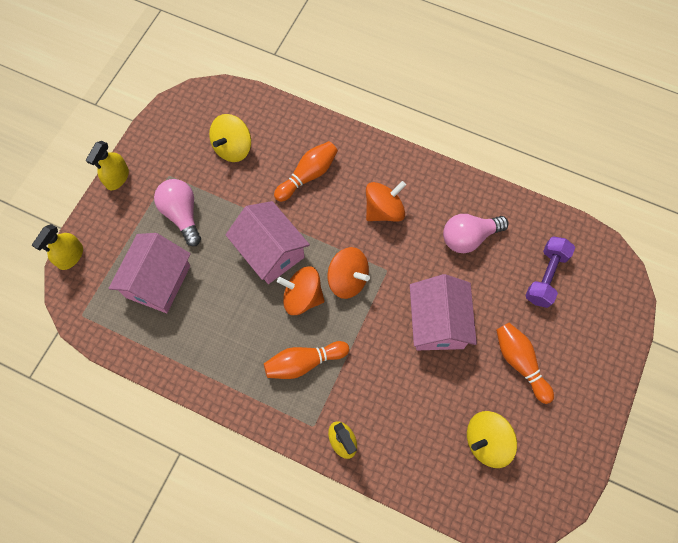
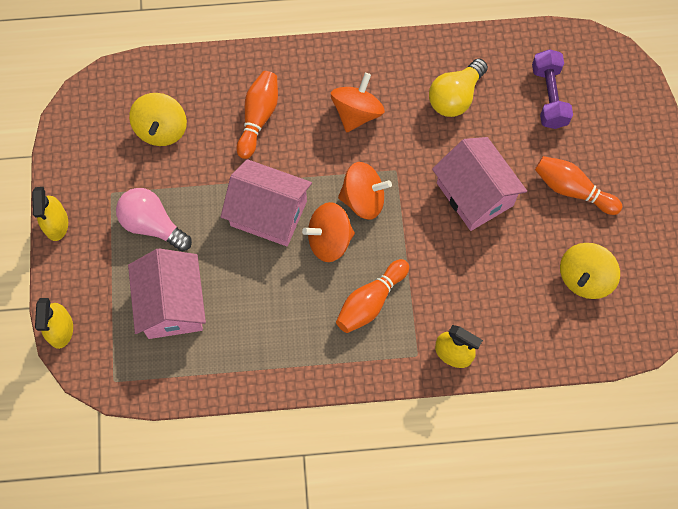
camera: 30 degrees left, 0 degrees up
(469, 237) = (455, 97): pink light bulb -> yellow light bulb

